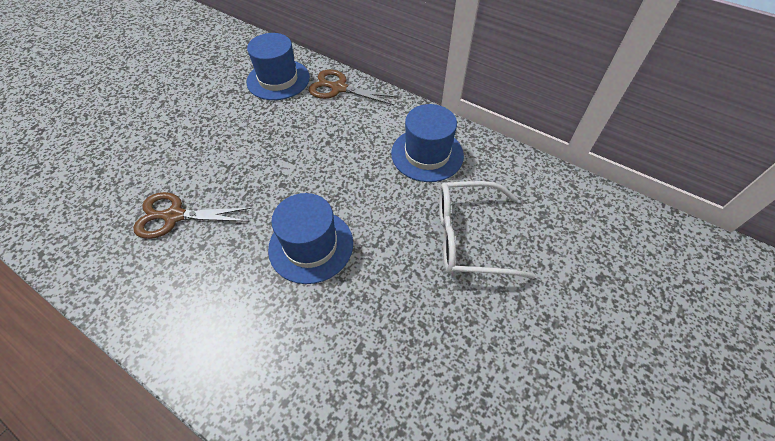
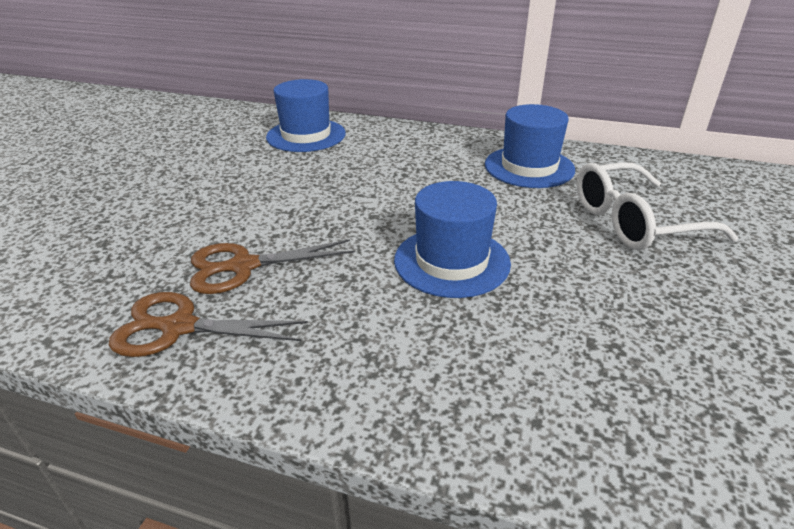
camera: 15 degrees left, 20 degrees down
(339, 88) = (385, 133): brown scissors -> brown scissors (179, 327)

